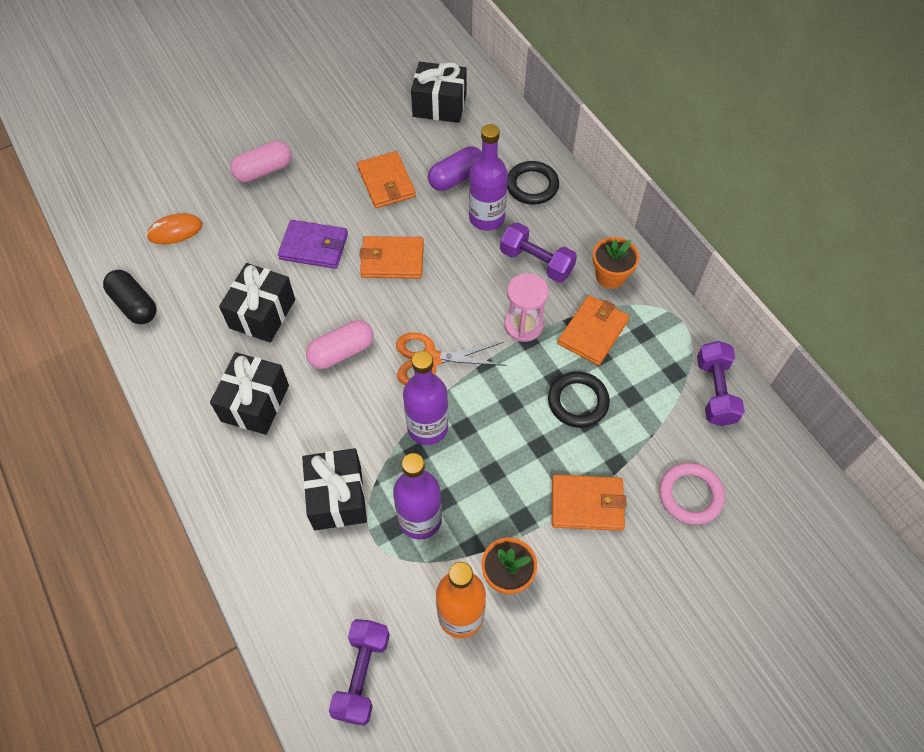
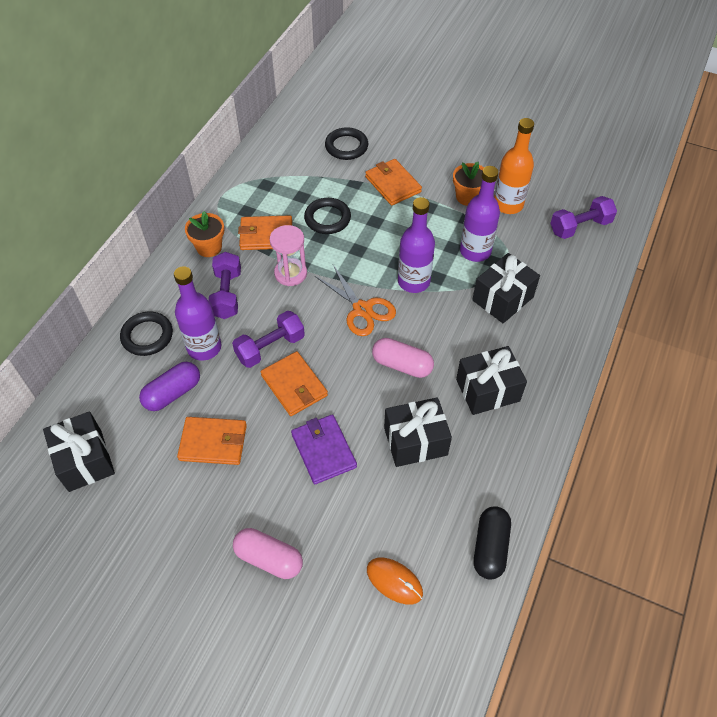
camera: 125 degrees left, 5 degrees down
(386, 182) = (213, 442): orange wallet -> orange wallet turned 60 degrees clockwise
(456, 177) = (172, 393): purple capsule -> purple capsule turned 60 degrees counterclockwise
(690, 495) = (346, 146): pink ring -> black ring
(715, 391) = (265, 162): purple dumbbell -> purple dumbbell (270, 347)

